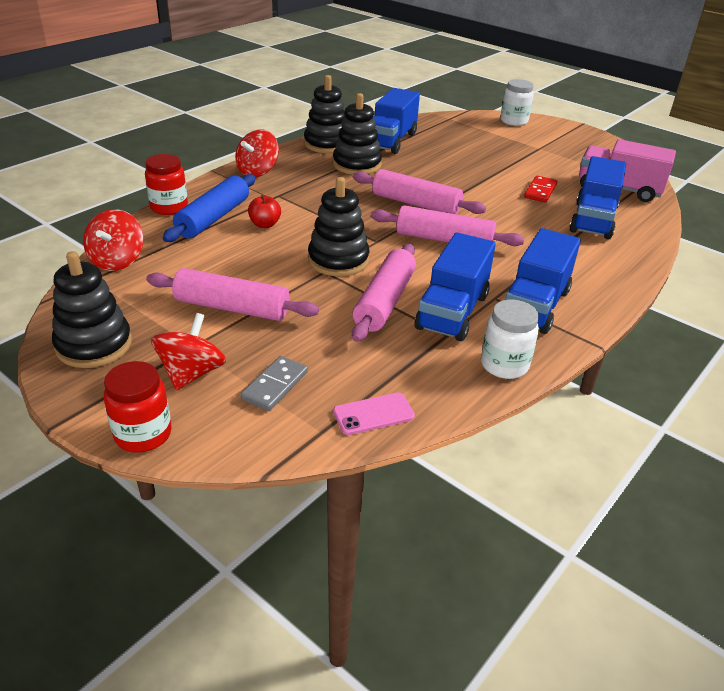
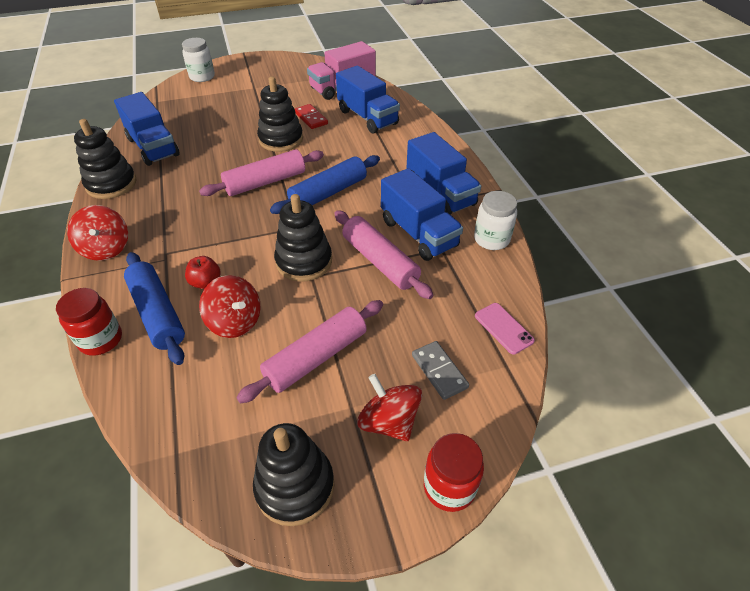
camera: 55 degrees left, 10 degrees up
(117, 260) = (161, 418): red spinning top -> red spinning top (235, 321)
(357, 165) = (169, 184): black stacking toy -> black stacking toy (281, 139)
(373, 414) = (503, 328): pink phone -> pink phone turned 45 degrees counterclockwise
(444, 240) = (328, 193): pink rolling pin -> blue rolling pin

